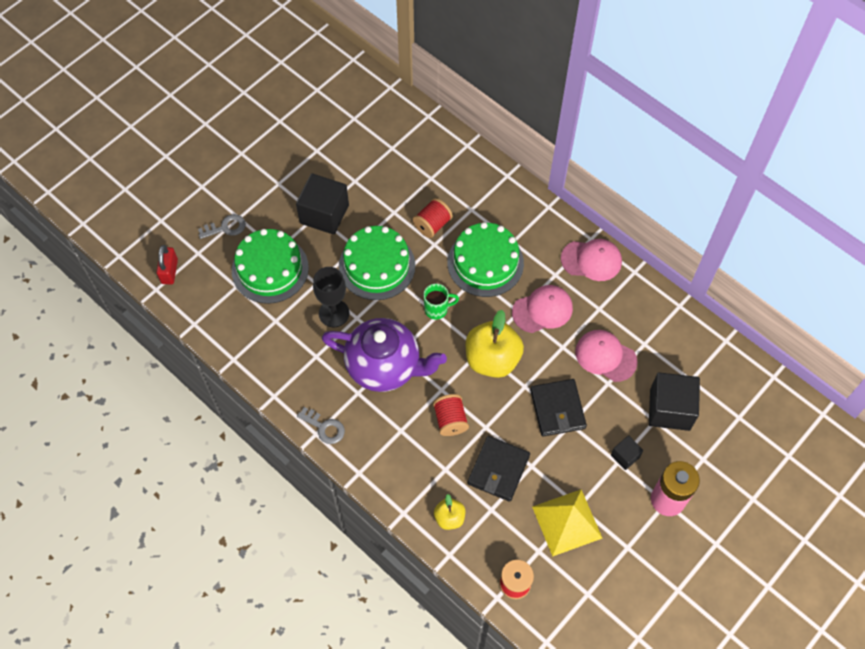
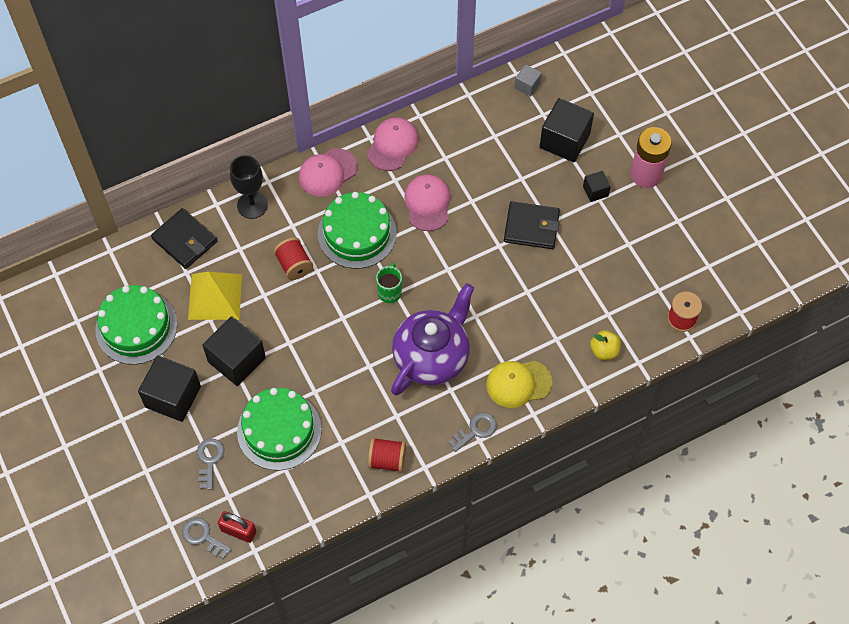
camera: 70 degrees left, 0 degrees up
(157, 247) = (203, 536): none -> grey key
(273, 181) = (173, 397): none -> black cube
(334, 313) = (356, 385): black goblet -> black goblet (252, 205)
(377, 266) = (319, 329): green cake -> green cake (136, 327)
(385, 449) = (518, 383): none -> yellow cap
(450, 420) = (509, 318): red spool -> red spool (387, 460)
(492, 359) = (461, 263): yellow apple -> none
(498, 470) = (572, 295): black wallet -> black wallet (184, 240)
(566, 522) = (640, 258): yellow pyramid -> yellow pyramid (215, 296)
(605, 356) = (495, 170): pink cap -> pink cap (327, 172)
(716, 355) = (527, 86): none -> grey cube

